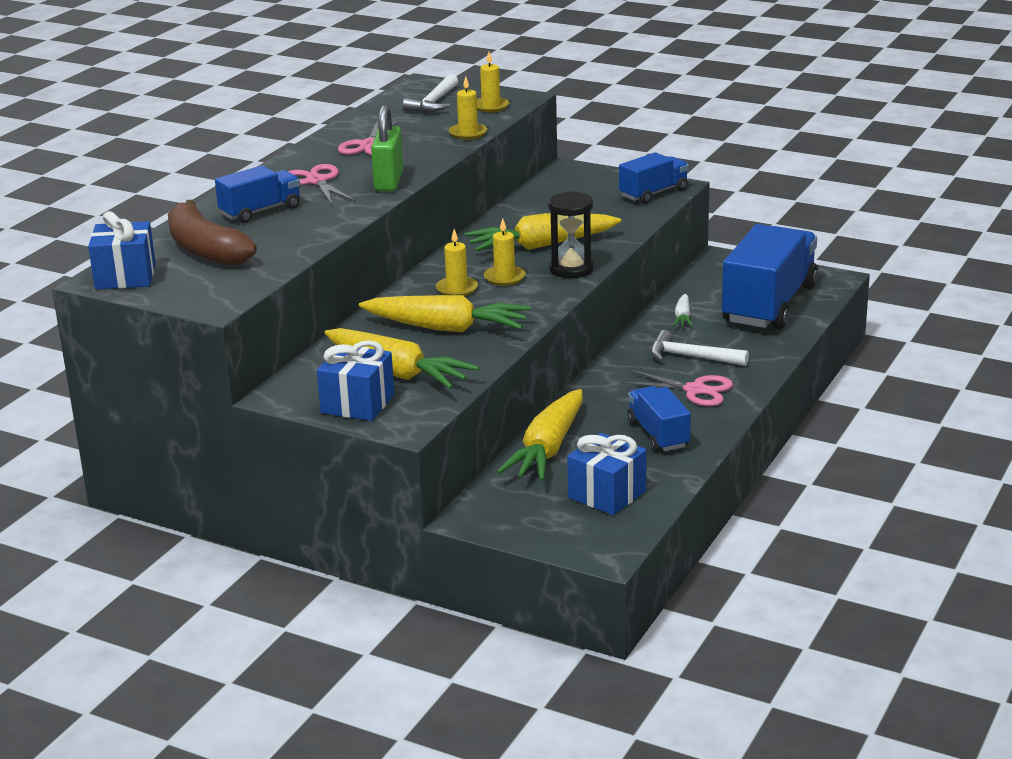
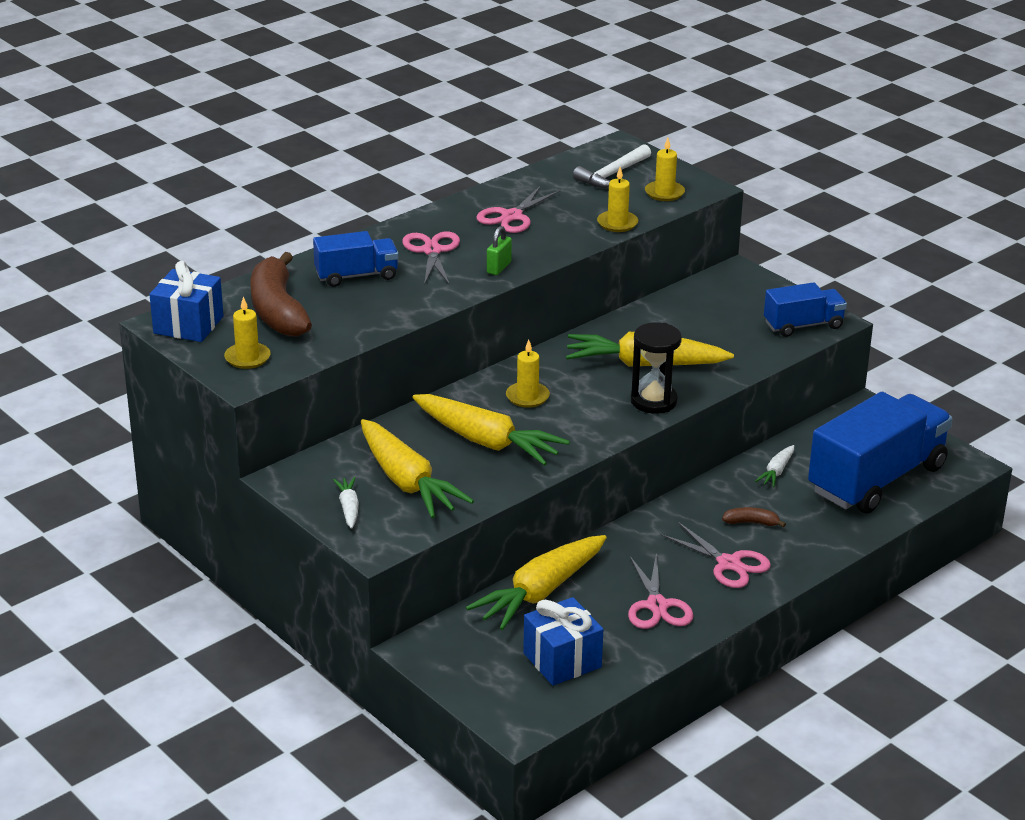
camera: 20 degrees right, 5 degrees up
(357, 404) = (349, 508): blue gift -> white carrot
(389, 181) = (499, 267): green padlock -> green padlock, size x0.56
(504, 278) = (582, 395): yellow candle -> yellow candle (247, 358)
(658, 434) = (657, 605): blue truck -> pink scissors
(691, 357) = (751, 522): white hammer -> brown banana

